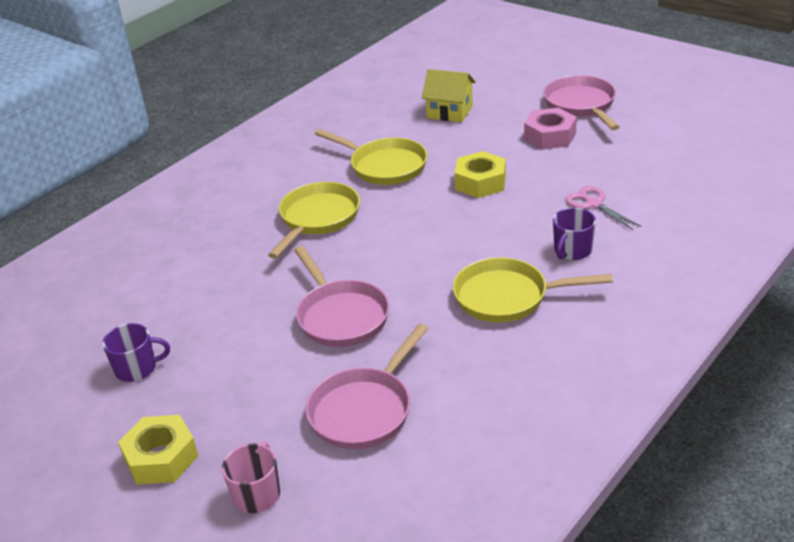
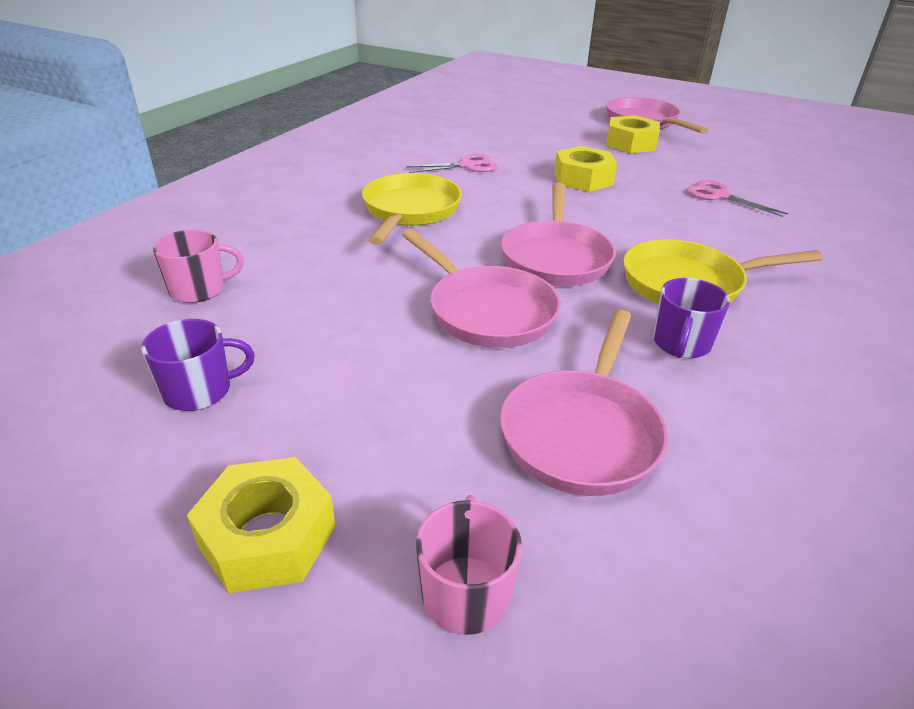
camera: 15 degrees left, 0 degrees up
(146, 291) = (199, 289): none -> pink mug
(384, 166) = (467, 166): yellow pan -> pink scissors
(414, 269) = (555, 258): none -> pink pan
(450, 112) = (514, 125): yellow house -> none
(550, 136) = (630, 143): pink nut -> yellow nut
(572, 250) = (730, 237): purple mug -> purple mug (681, 344)

